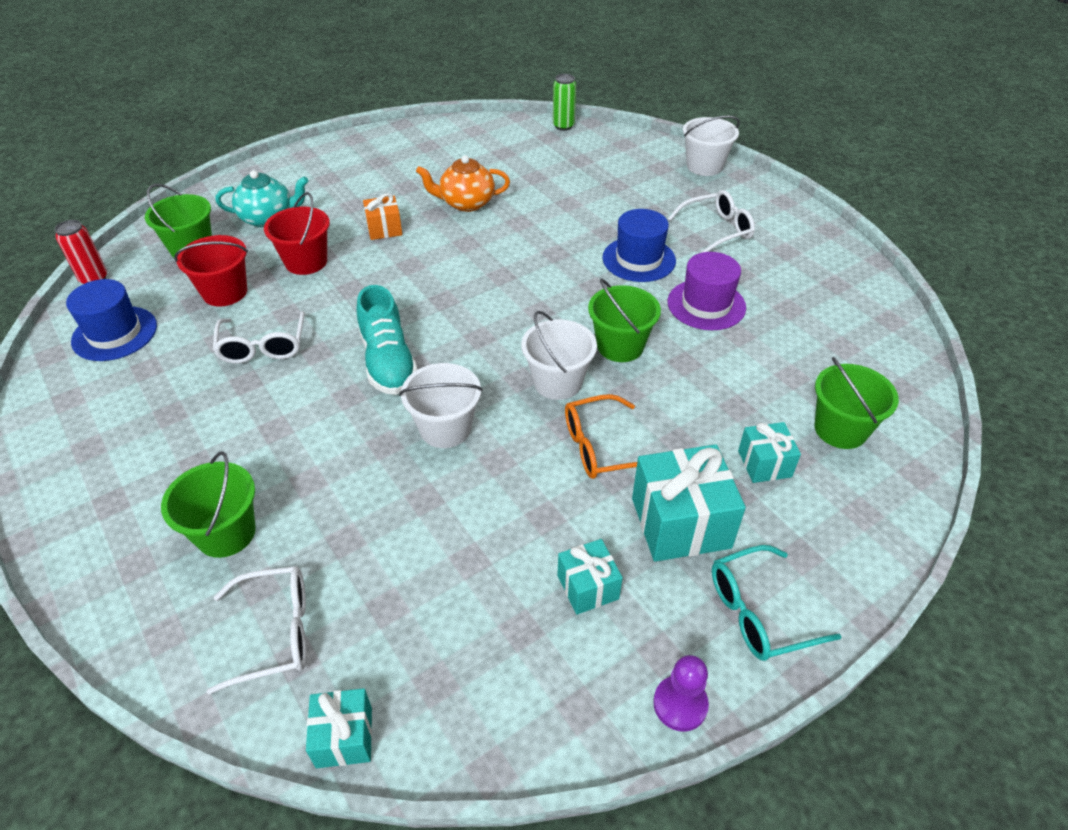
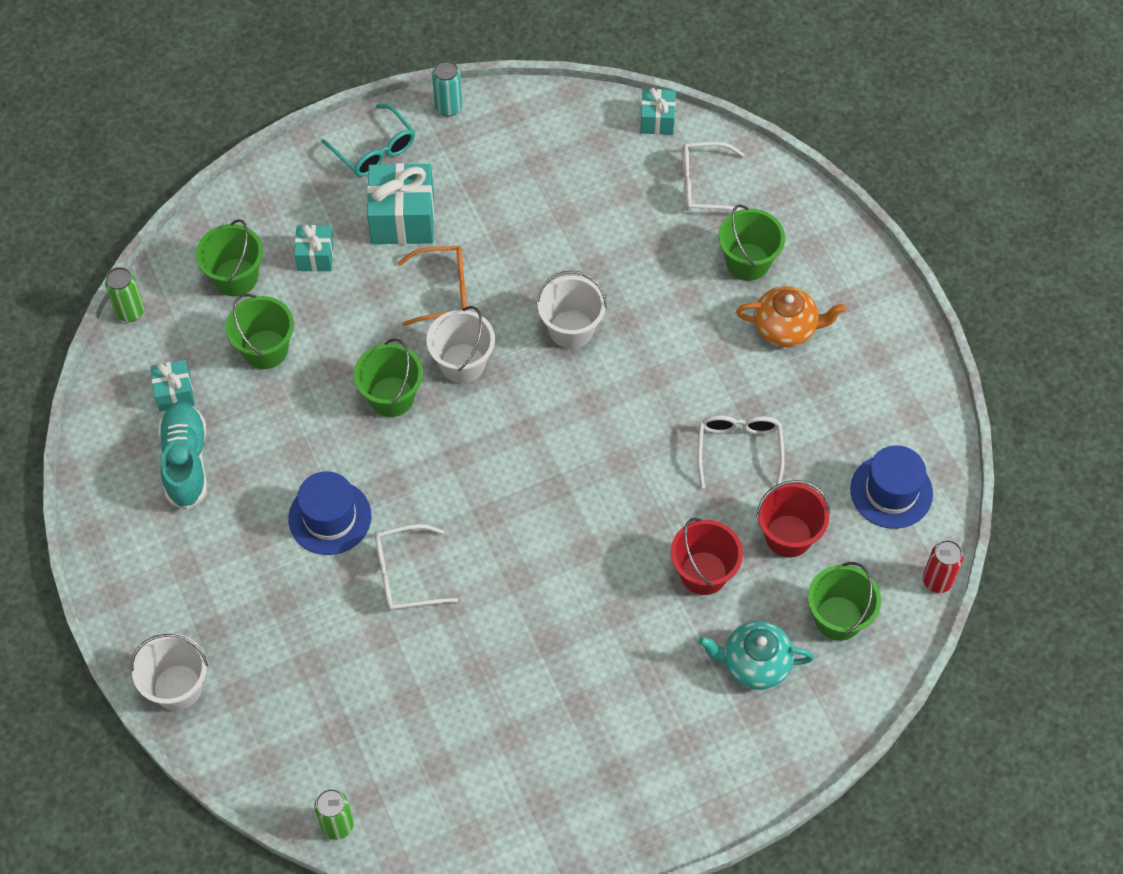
camera: 170 degrees left, 15 degrees up
(384, 229) = (612, 619): orange gift -> none
(388, 362) = (617, 412): turquoise shoe -> turquoise shoe (186, 462)
(466, 203) = (507, 655): orange teapot -> orange teapot (786, 328)
(587, 587) = (486, 183): turquoise gift -> turquoise gift (175, 393)
(680, 704) = (448, 107): purple pawn -> turquoise can
(706, 305) = (285, 437): purple hat -> none
(717, 230) = (220, 553): white glasses -> white glasses (405, 575)
(758, 612) = (374, 150): turquoise glasses -> turquoise glasses turned 60 degrees clockwise
(766, 368) = (265, 349): none -> green bucket
(926, 382) = (130, 312): none -> green can

